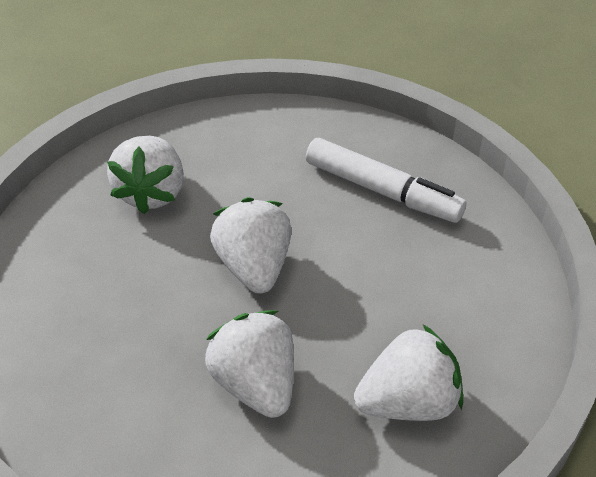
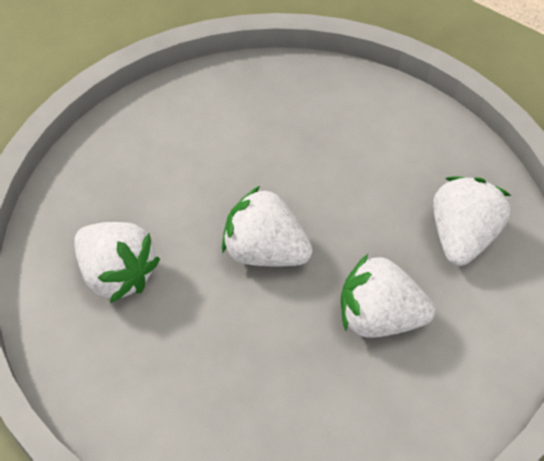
camera: 55 degrees left, 10 degrees up
(382, 191) = (258, 123): white marker -> none

